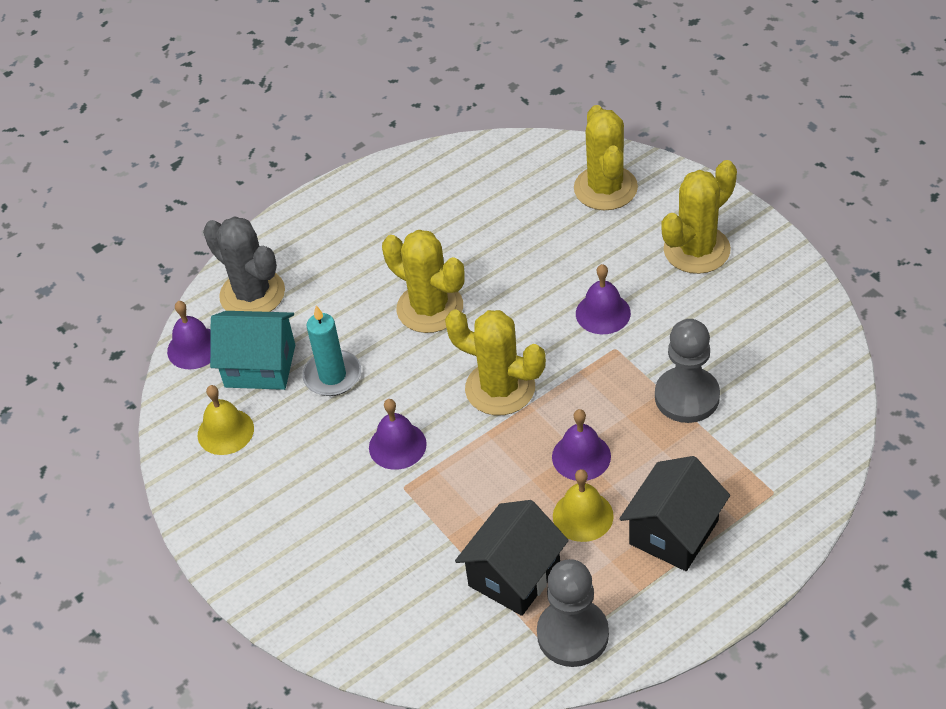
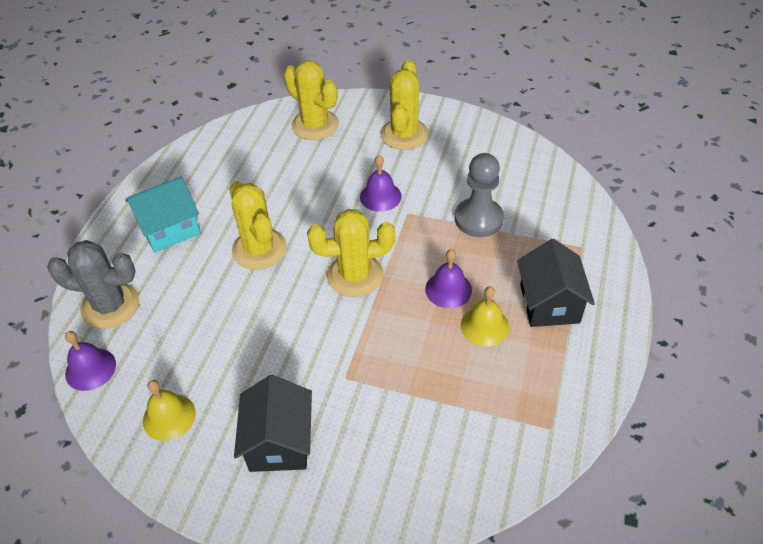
camera: 40 degrees left, 0 degrees up
(260, 366) = (159, 353): turquoise house -> turquoise house (170, 229)
(332, 376) = (224, 330): turquoise candle -> none
(397, 445) = (316, 352): purple bell -> none
(430, 308) = (259, 249): yellow cactus -> yellow cactus turned 60 degrees clockwise
(514, 575) = (477, 392): black house -> black house (279, 442)
(572, 634) = (552, 408): grey pawn -> none

